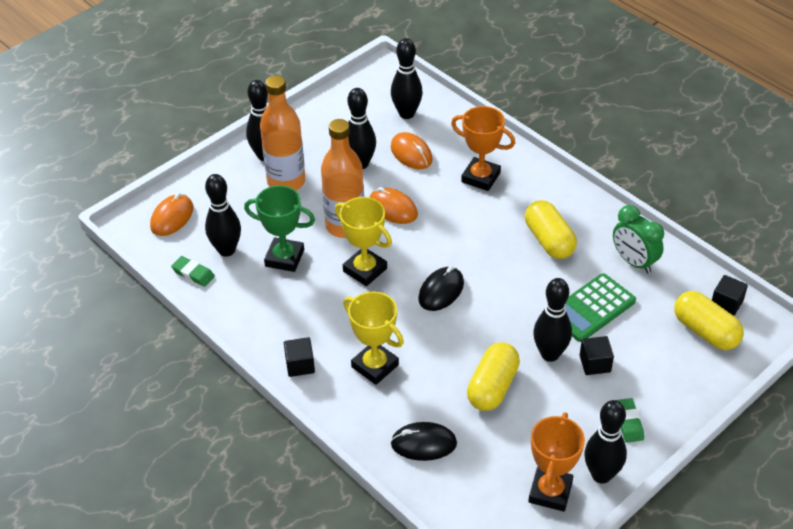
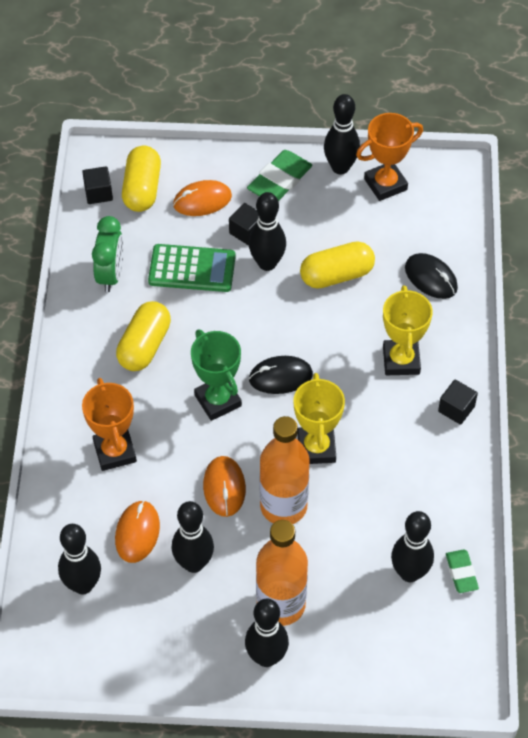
camera: 135 degrees left, 10 degrees up
(172, 217) = (424, 658): orange mouse -> orange mouse (202, 201)
(284, 258) = (369, 519): green trophy -> green trophy (218, 400)
(628, 422) = (279, 180): green eraser -> green eraser, size x1.69

